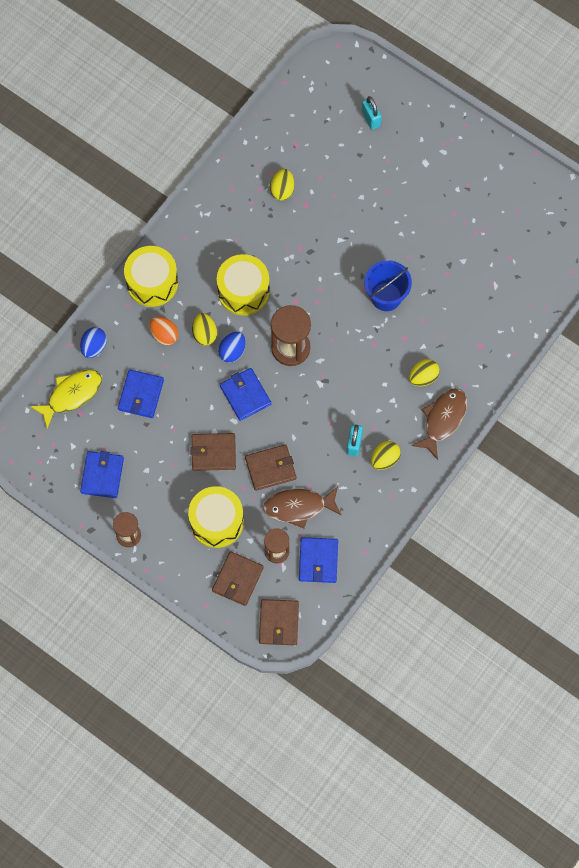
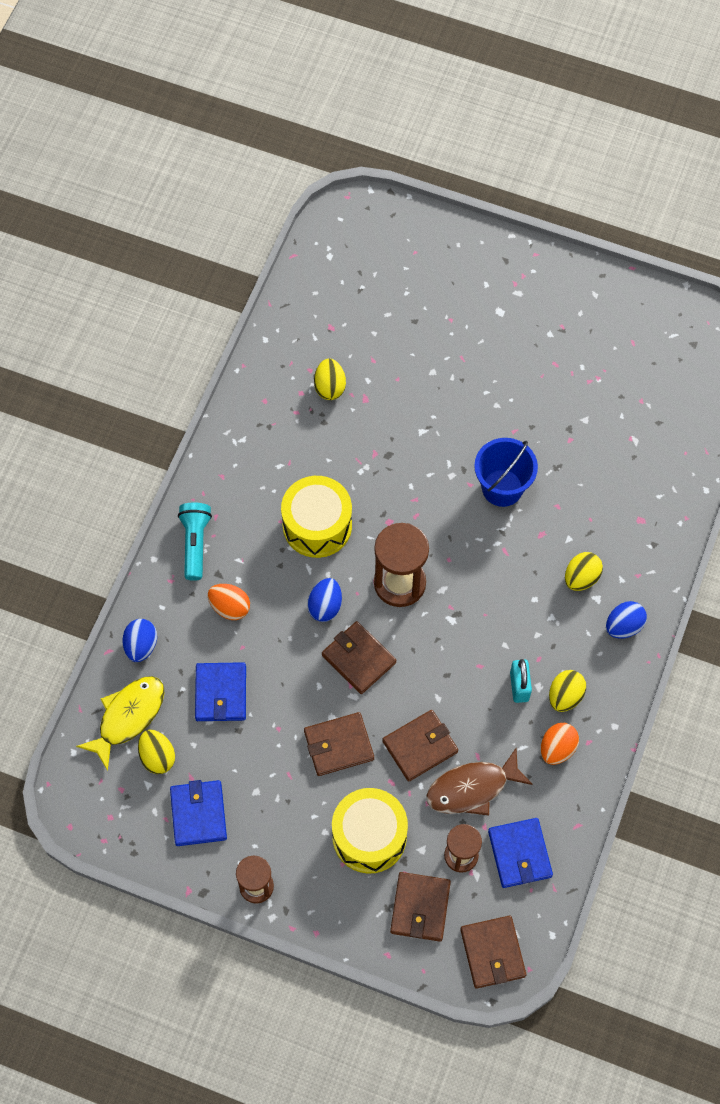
camera: 15 degrees left, 5 degrees down
(152, 282) = (195, 543): yellow drum -> turquoise flashlight
(204, 334) = (282, 593): yellow egg -> yellow egg (157, 757)
(245, 395) = (358, 659): blue wallet -> brown wallet
(367, 495) = (557, 748): none -> orange egg
(371, 118) = (415, 274): turquoise padlock -> none
(443, 420) = (623, 626): brown fish -> blue egg

